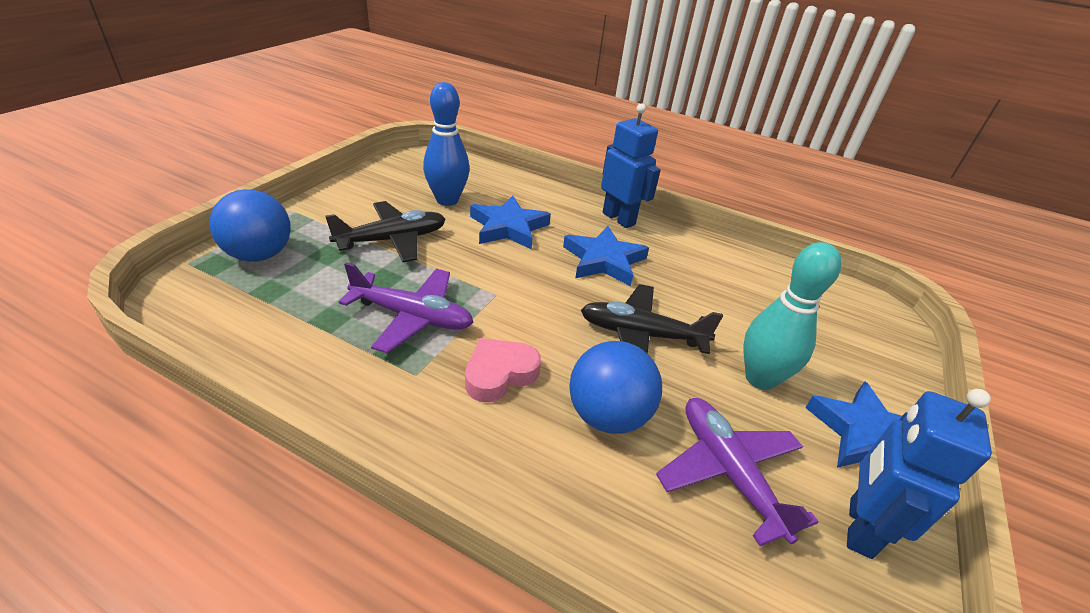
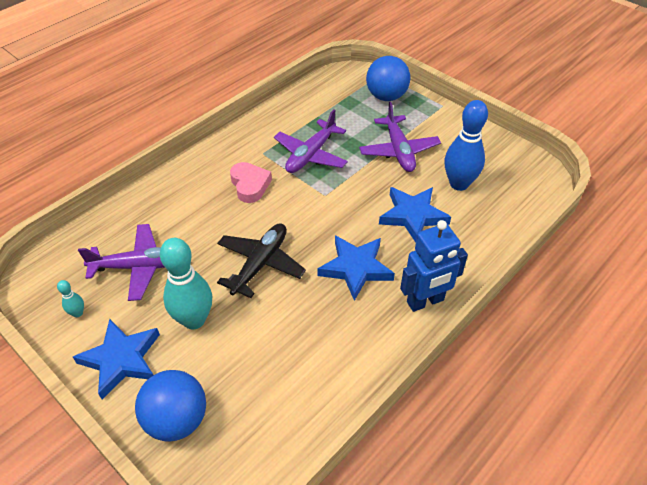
camera: 110 degrees right, 10 degrees up
(393, 240) = (399, 151): black plane -> purple plane
(607, 416) = (200, 225): blue ball -> blue ball (177, 420)
(859, 527) = (78, 313): blue robot -> turquoise bowling pin

